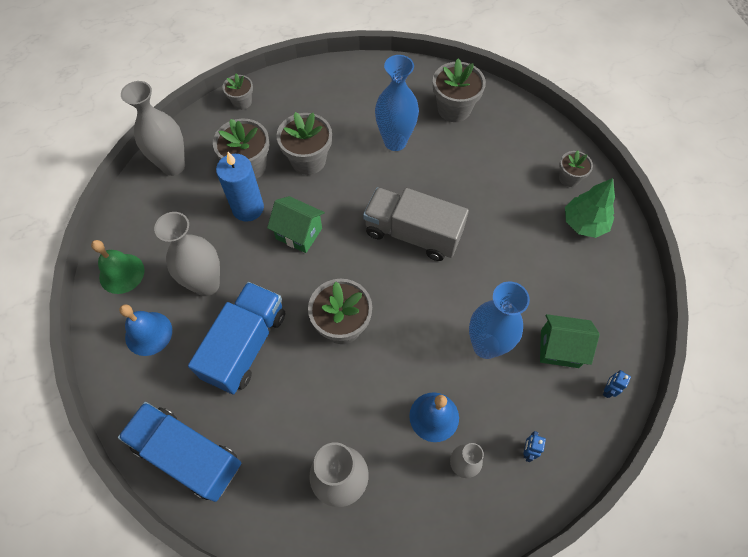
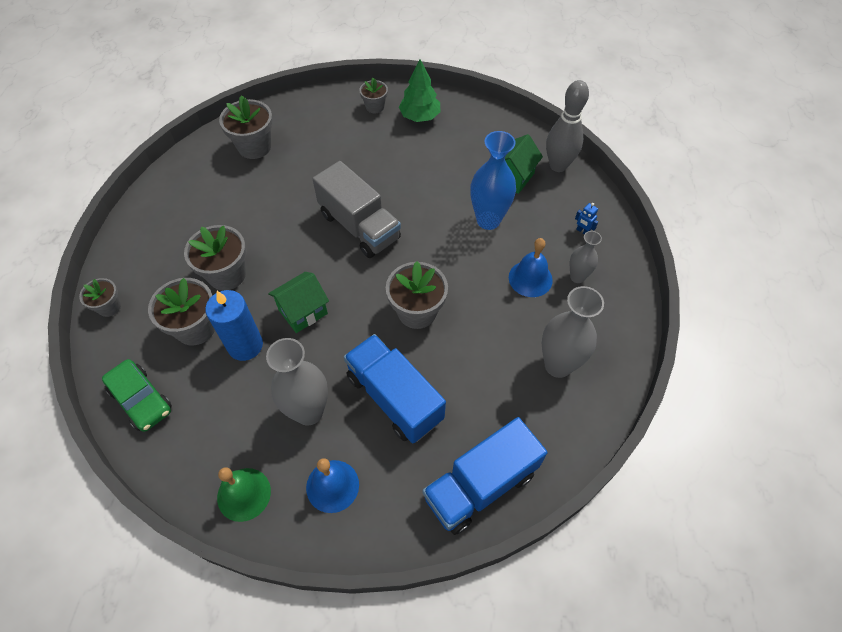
camera: 65 degrees left, 5 degrees down
(173, 166) = (141, 400): grey vase -> green car
(395, 142) = (256, 201): blue vase -> none
(412, 234) = (359, 226): grey truck -> grey truck turned 90 degrees counterclockwise
(607, 390) = (558, 166): blue robot -> grey bowling pin

